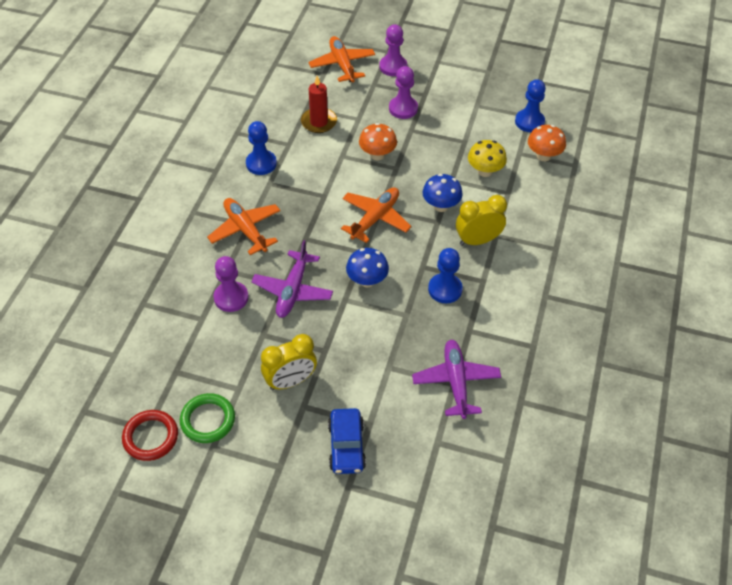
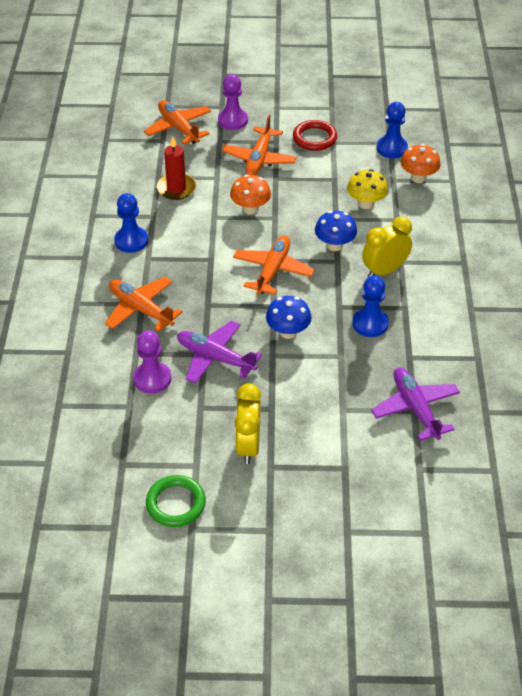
camera: 15 degrees left, 5 degrees down
(150, 437) = (121, 534): red ring -> red ring (314, 138)
(290, 381) = (248, 446): yellow clock -> yellow clock turned 135 degrees clockwise
(293, 290) = (215, 358): purple plane -> purple plane turned 120 degrees clockwise
(346, 446) = (330, 494): blue car -> none
(403, 108) = (259, 159): purple pawn -> orange plane

